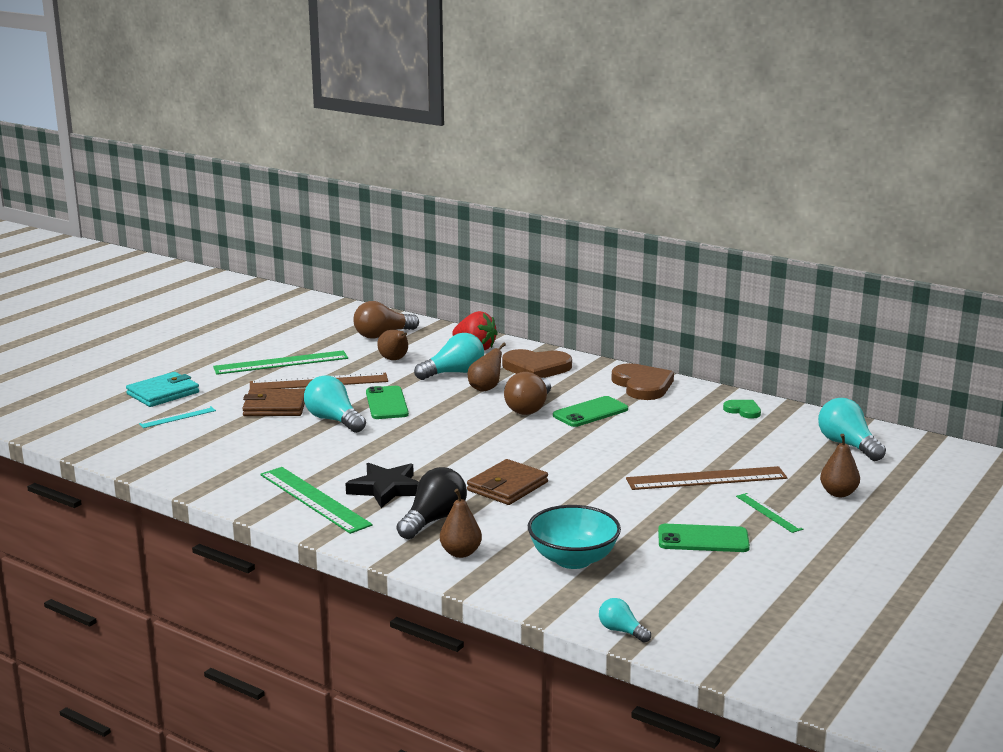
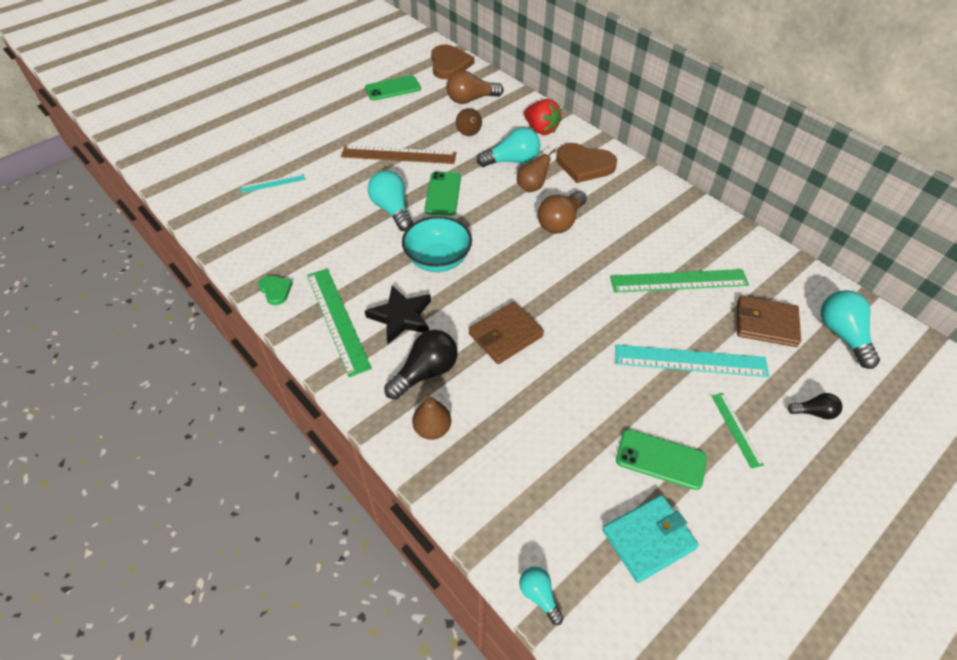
camera: 15 degrees right, 30 degrees up
(163, 393) = (274, 149): turquoise wallet -> turquoise wallet (648, 539)
(275, 407) = (352, 182): brown wallet -> brown wallet (766, 324)
(281, 363) = (378, 124): green ruler -> green ruler (678, 281)
(573, 559) = (529, 463): turquoise bowl -> turquoise bowl (438, 260)
(590, 412) = (612, 238): green phone -> green phone (393, 88)
(642, 385) = (670, 206): brown heart -> brown heart (449, 64)
(706, 478) = (690, 361): brown ruler -> turquoise ruler
(743, 410) = (753, 261): green heart -> green heart (275, 290)
(838, 493) = (814, 412): brown pear -> black light bulb

